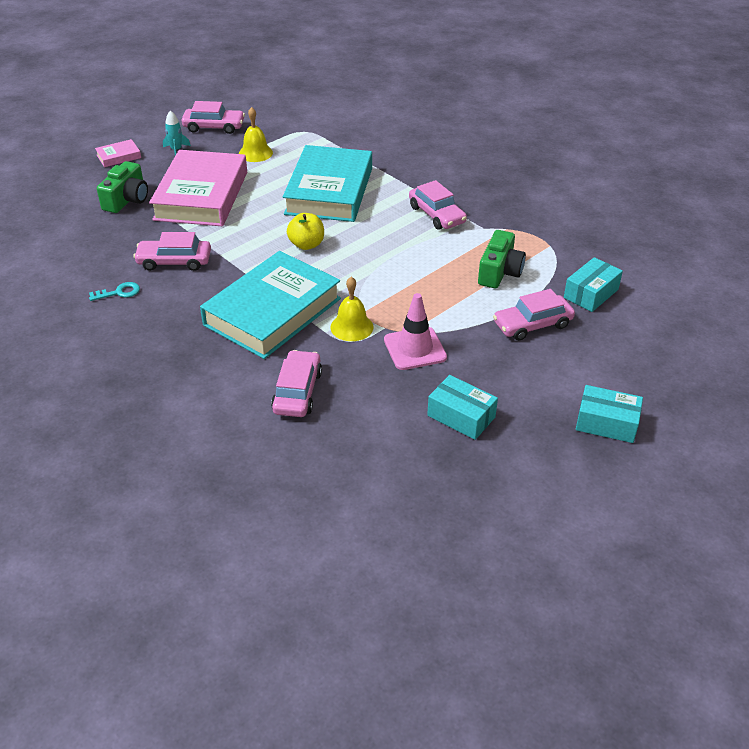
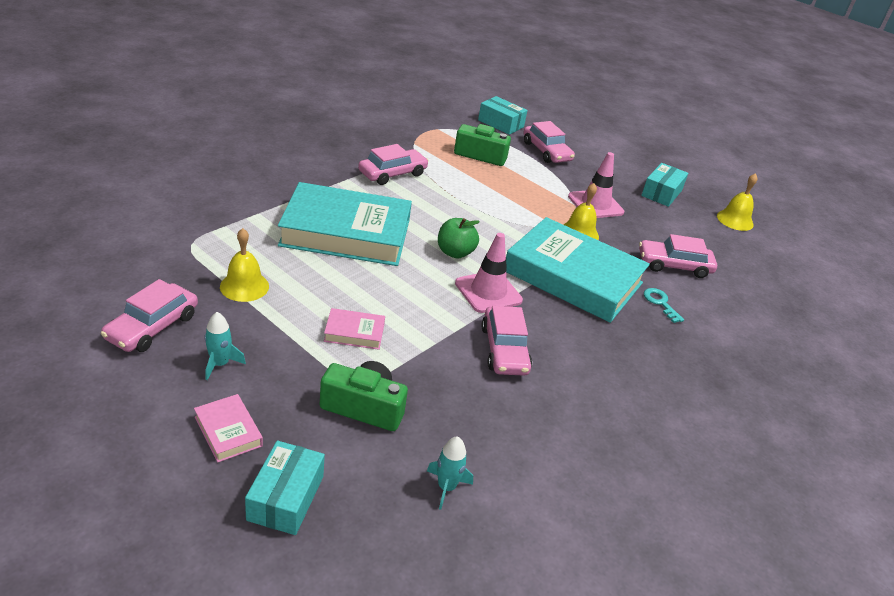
camera: 100 degrees left, 5 degrees down
(51, 228) = (446, 487): none -> turquoise rocket
(119, 292) = (576, 393): turquoise key -> turquoise key (660, 303)
(202, 196) = (354, 332): pink book -> pink book, size x0.40
(214, 127) = (152, 327): pink car -> pink car turned 150 degrees counterclockwise
(249, 259) = (488, 292): none -> pink traffic cone
(306, 244) = (455, 252): yellow apple -> green apple
(409, 480) = (735, 220): none -> yellow bell
(606, 423) = (639, 142): turquoise box -> turquoise box (285, 498)

